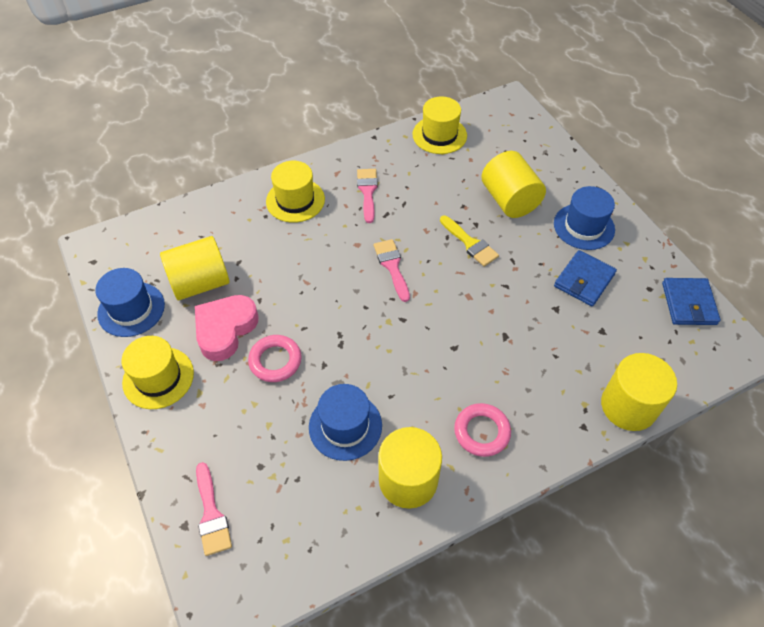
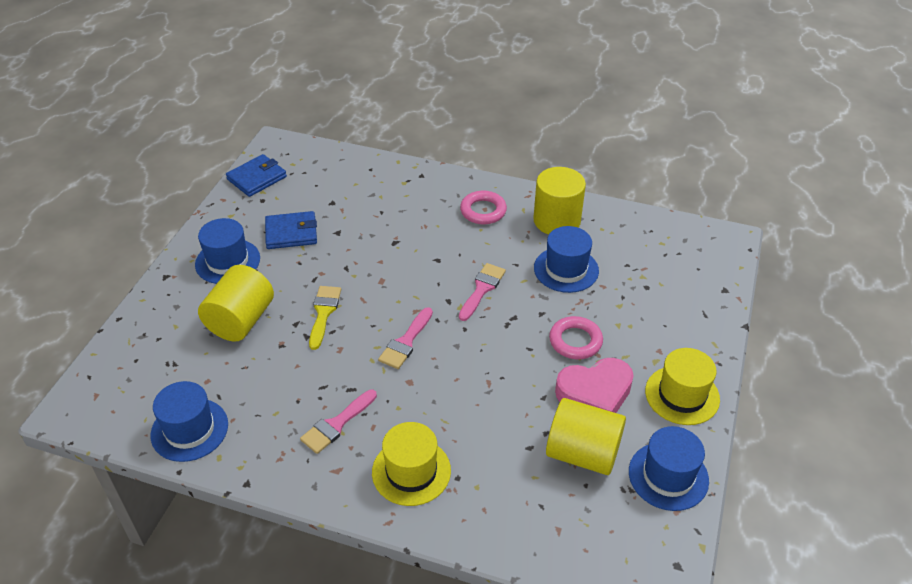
camera: 135 degrees left, 10 degrees down
(211, 514) = (701, 284): pink brush -> pink brush (482, 289)
(439, 135) = (189, 429): yellow hat -> blue hat
(628, 406) = (382, 166): yellow cylinder -> none

